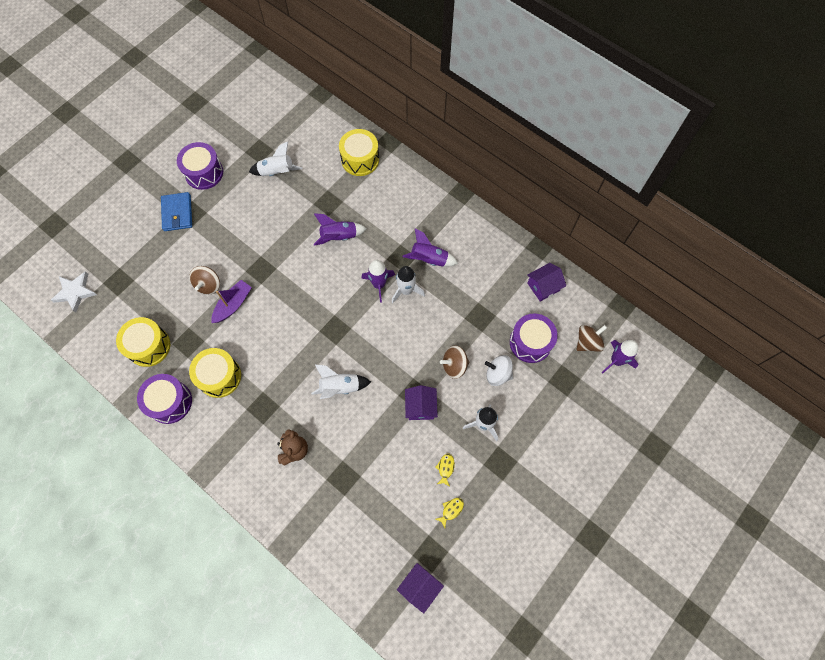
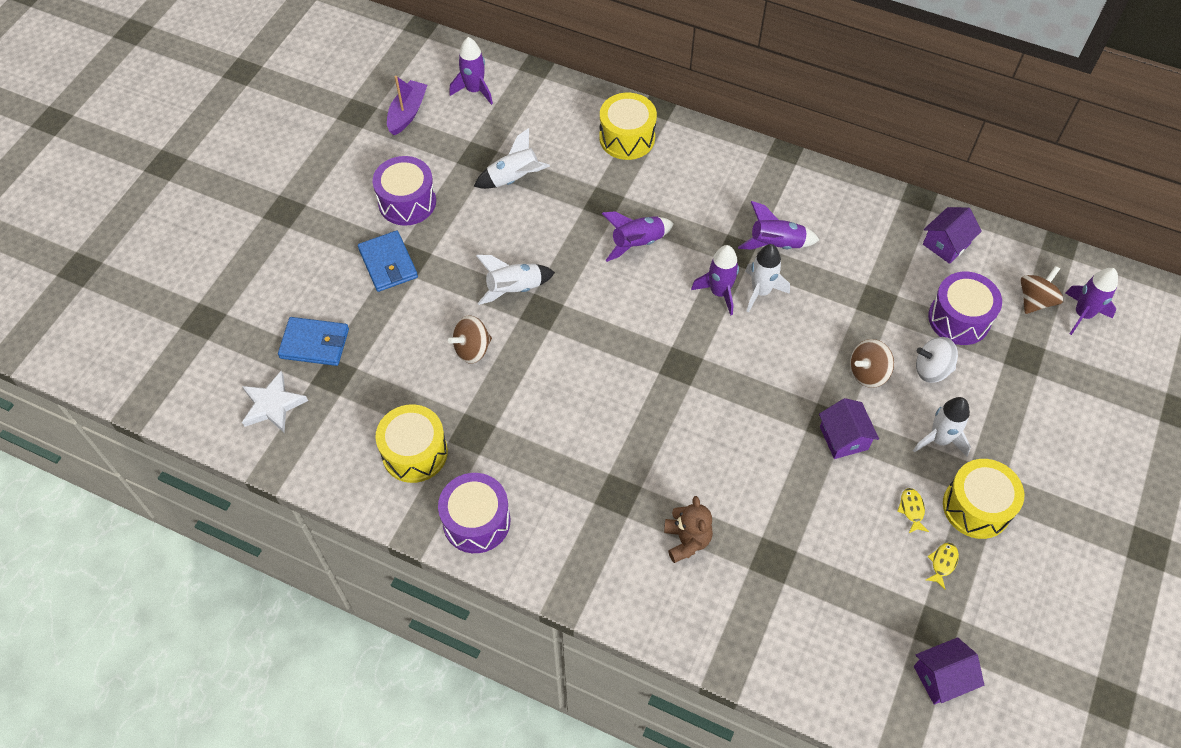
camera: 15 degrees left, 10 degrees down
(114, 257) = (314, 343): none -> blue wallet
(208, 285) = (472, 349): brown spinning top -> brown spinning top turned 60 degrees clockwise
(219, 376) = (537, 468): yellow drum -> yellow drum (976, 507)
(233, 305) = (519, 367): purple boat -> purple boat (407, 113)
(274, 103) = (474, 90): none -> purple rocket
(340, 387) = (719, 439): white rocket -> white rocket (514, 289)
(420, 587) = (942, 677): purple house -> purple house turned 45 degrees clockwise

